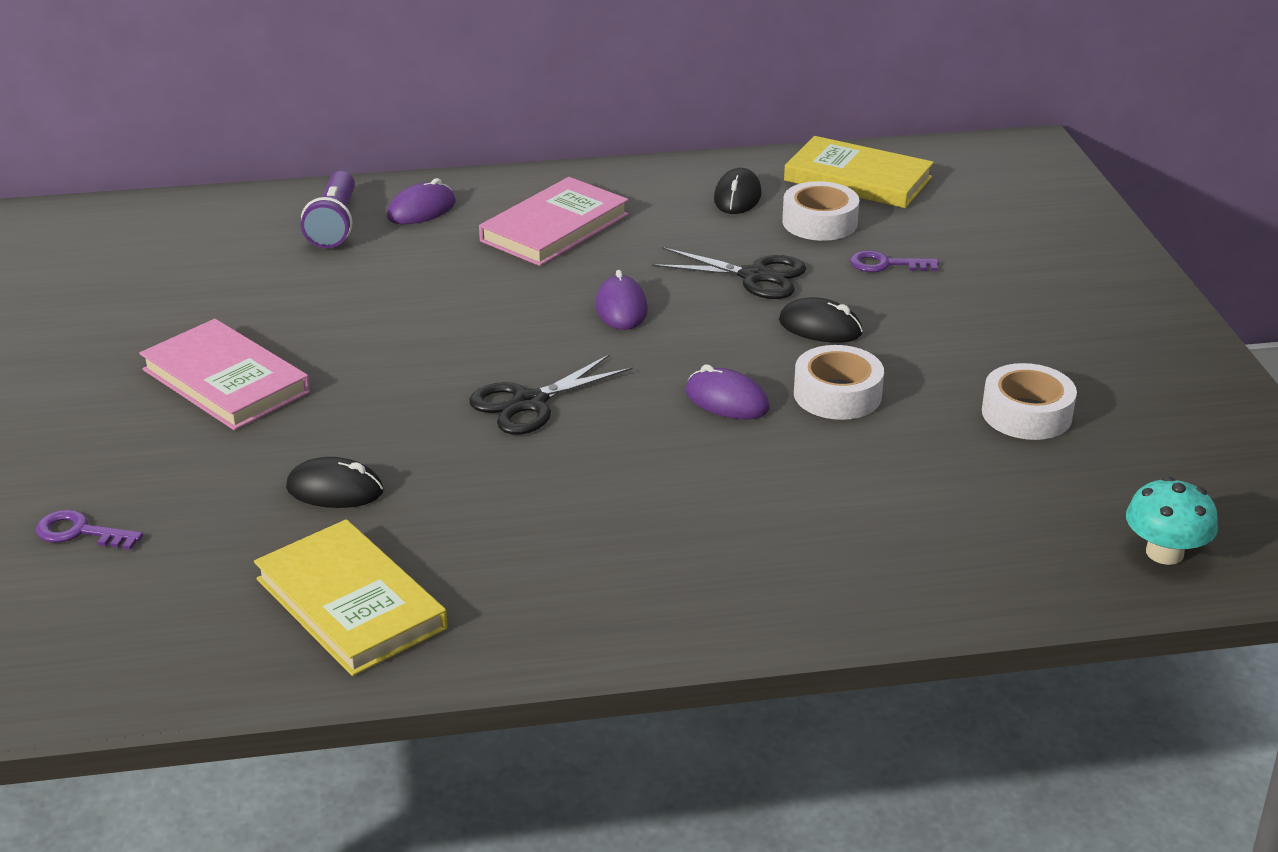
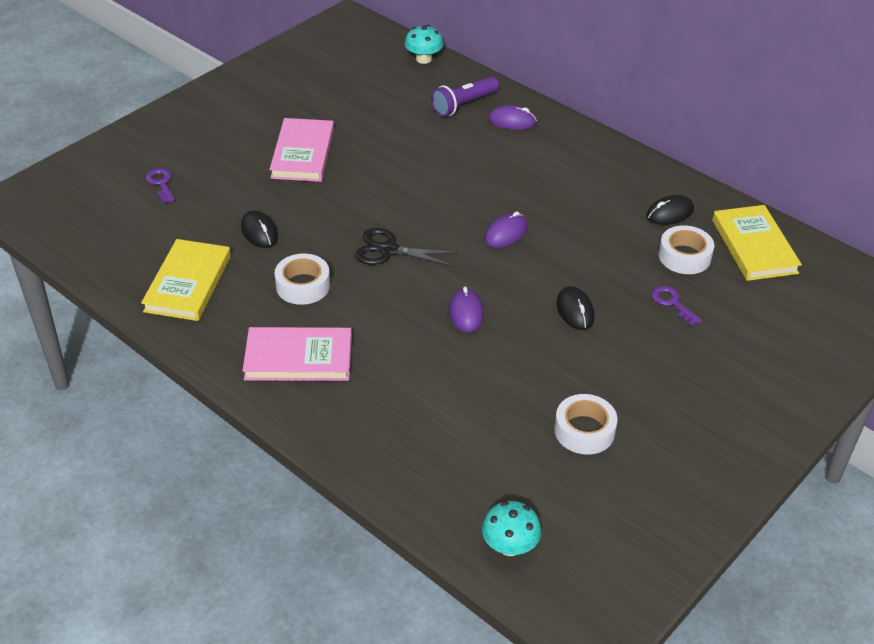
camera: 50 degrees right, 10 degrees up
(193, 209) = (423, 59): none -> turquoise mushroom
(554, 228) = (552, 170): pink book -> pink book (298, 358)
(754, 276) = (595, 262): black scissors -> none
(837, 394) = (517, 349): white tape -> white tape (303, 285)

